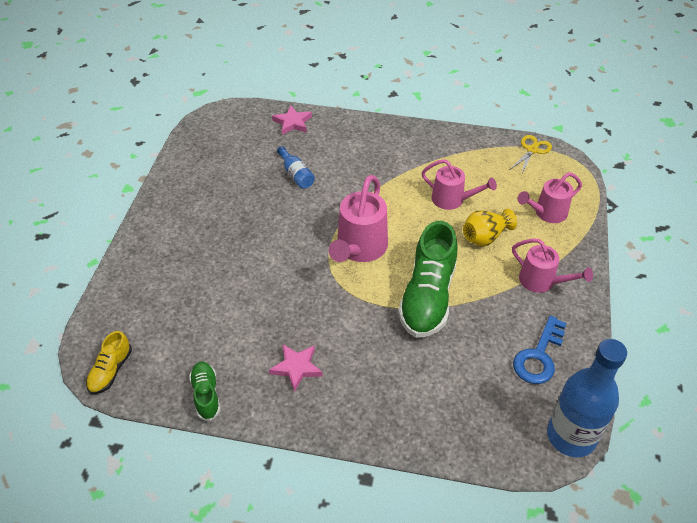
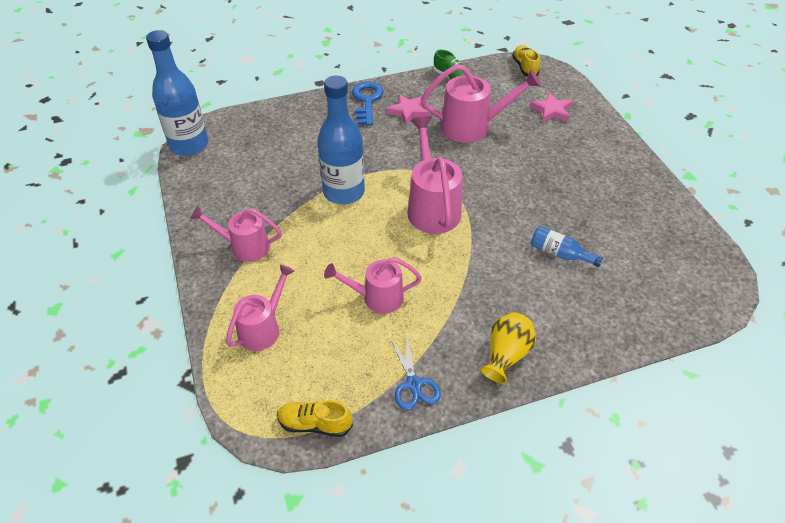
camera: 150 degrees right, 0 degrees up
(249, 314) = (473, 127): none -> pink watering can
(292, 123) = (635, 319): pink star -> pink star (551, 111)
(427, 297) = (344, 192): green shoe -> blue bottle
(459, 145) = (414, 384): none -> blue scissors
(485, 237) = (319, 269): yellow vase -> yellow vase (506, 355)
(532, 150) = (315, 424): yellow scissors -> yellow shoe
(539, 356) = (228, 185): blue key -> blue key (367, 101)

